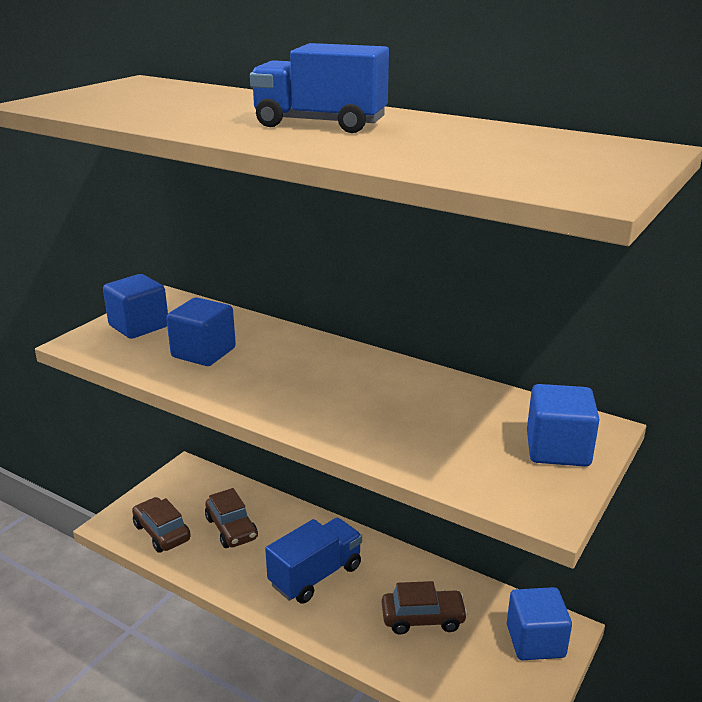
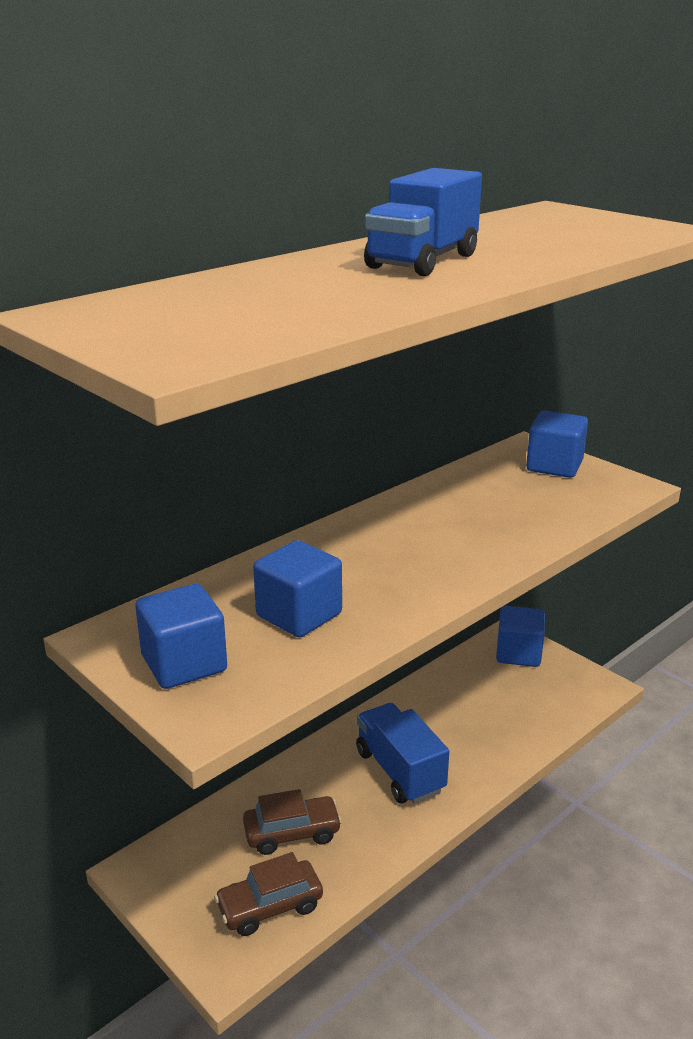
camera: 75 degrees left, 0 degrees up
(423, 618) = (479, 709): brown car -> none

